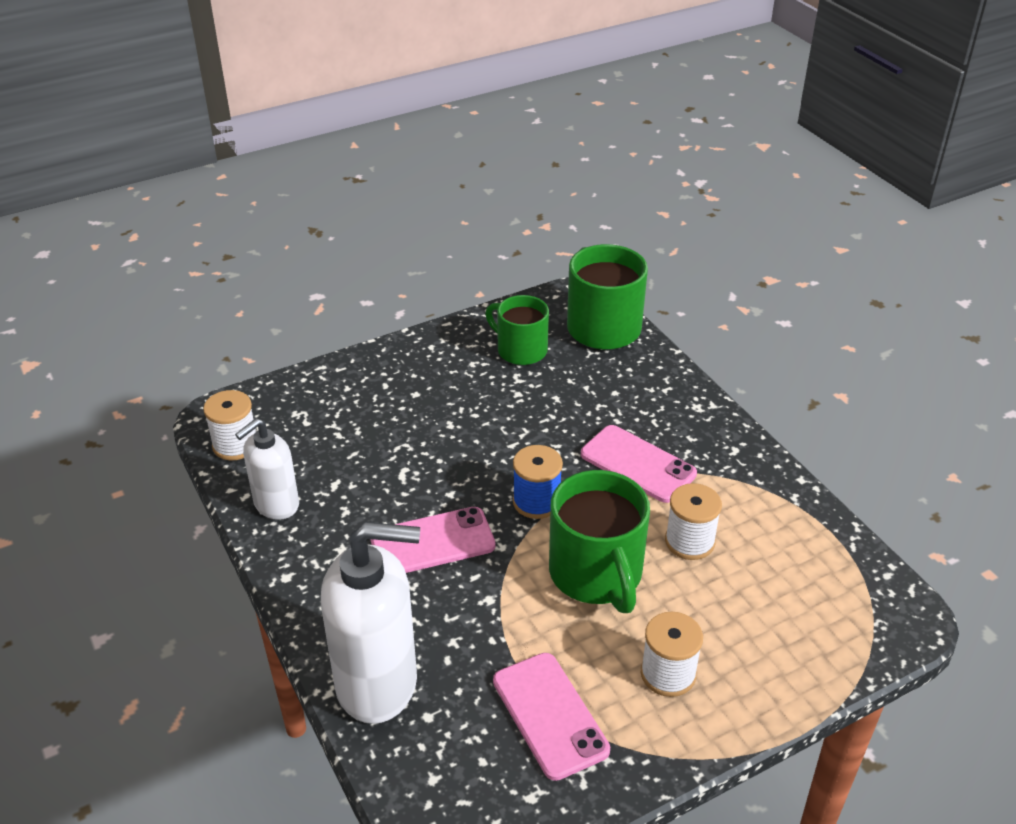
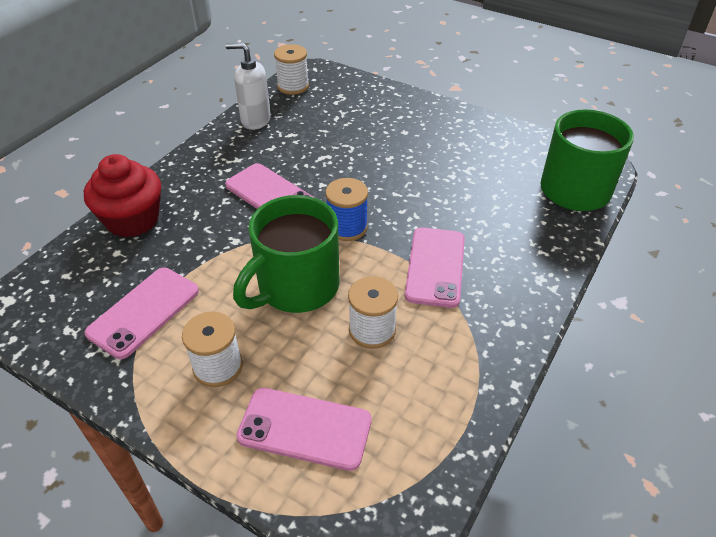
camera: 60 degrees right, 5 degrees up
(378, 683) = (133, 220): white soap dispenser -> red cupcake
(520, 350) = (500, 159): green mug -> none
(778, 634) = (304, 429): none -> pink phone

